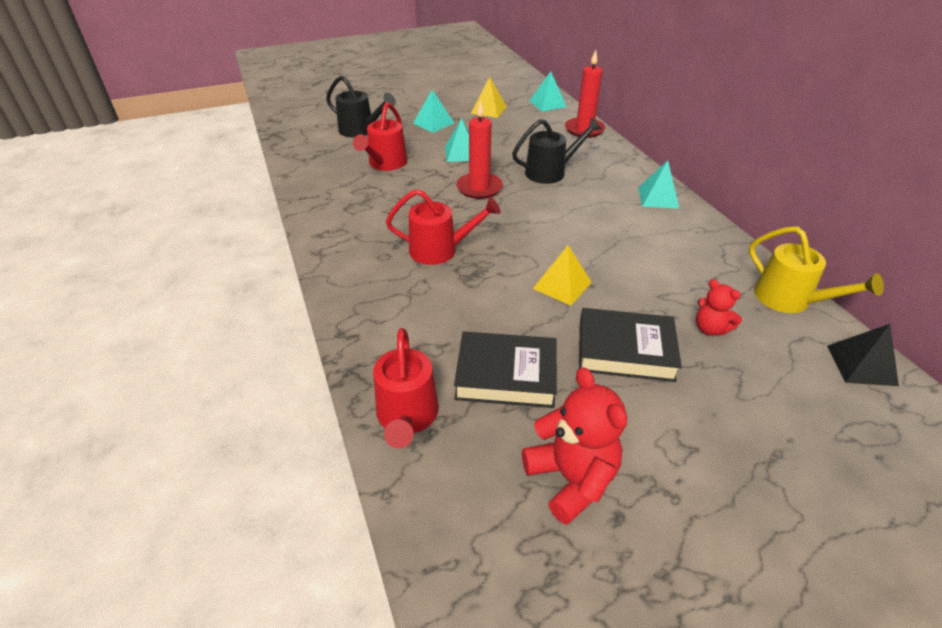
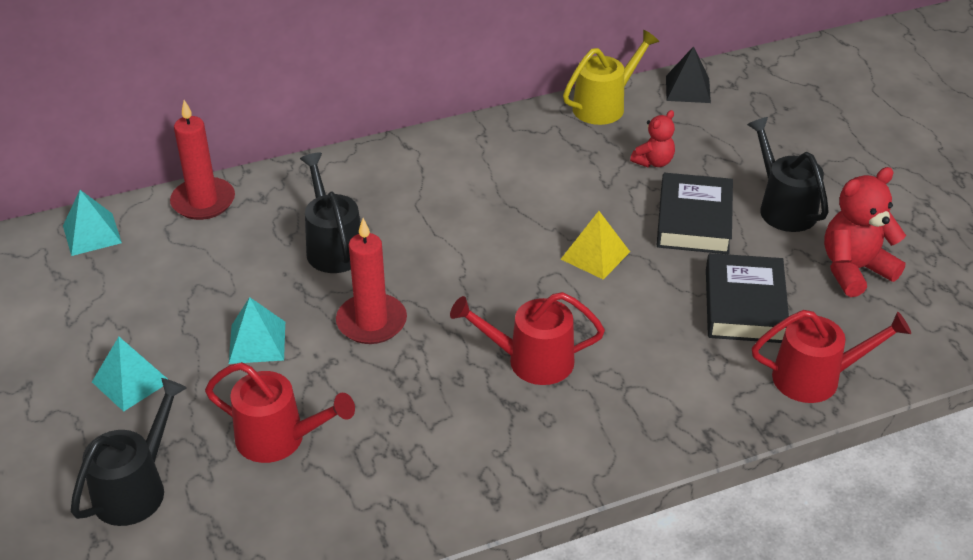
camera: 90 degrees left, 0 degrees up
(440, 250) = (530, 361): red watering can -> red watering can turned 90 degrees counterclockwise
(488, 110) = (94, 308): yellow pyramid -> none
(658, 197) = (410, 158): turquoise pyramid -> none
(669, 426) = (783, 207): none -> black watering can

